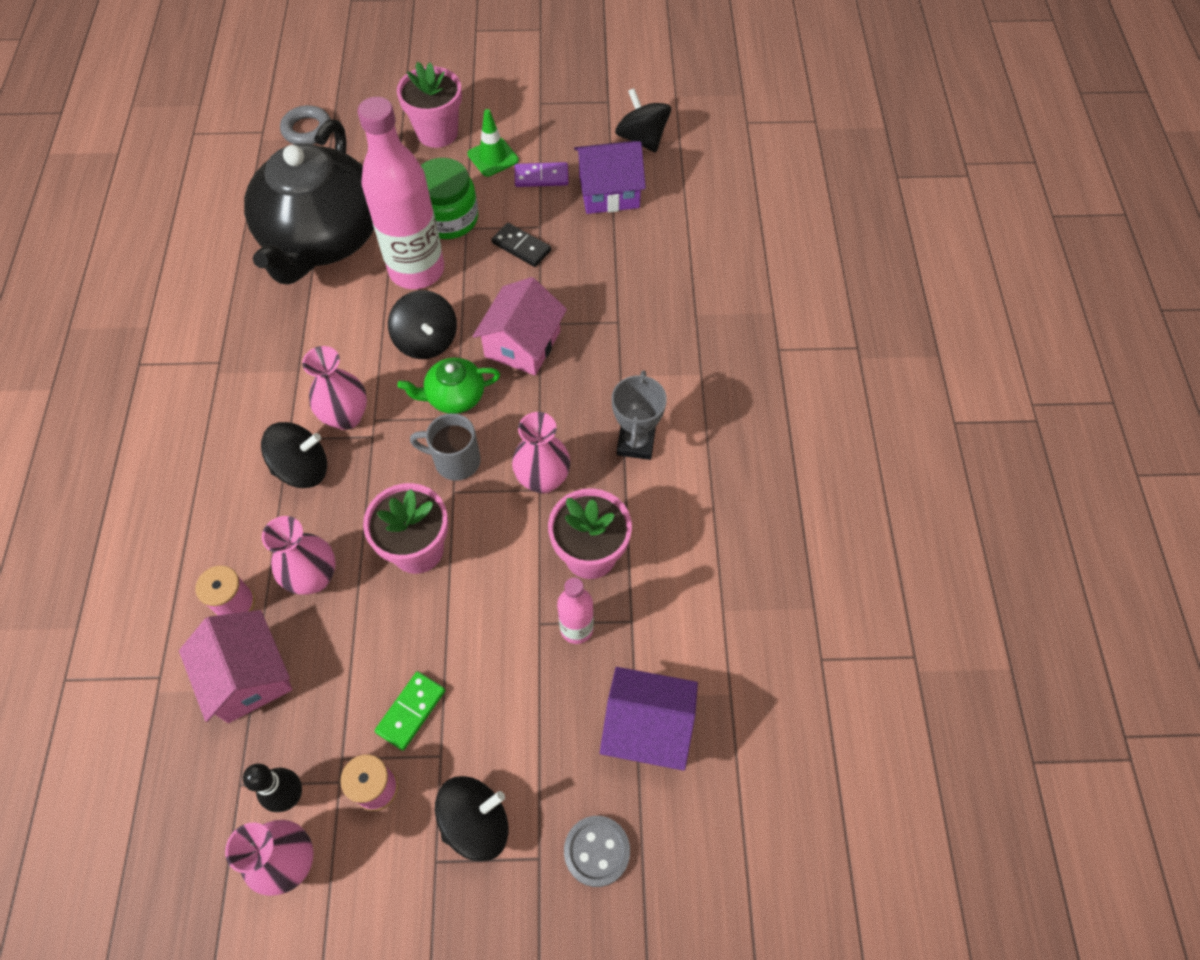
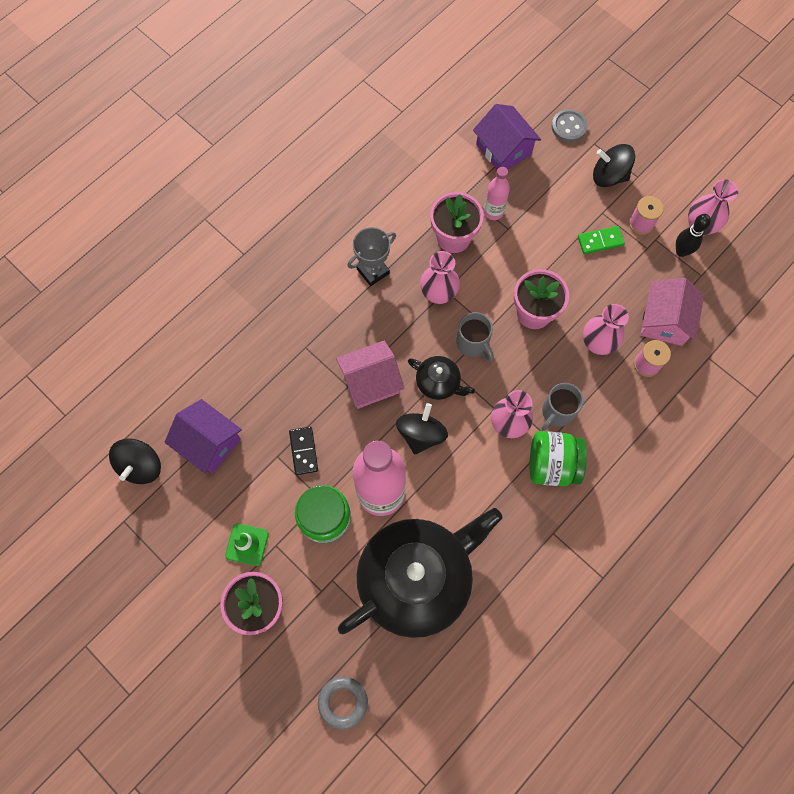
camera: 135 degrees left, 10 degrees up
(267, 417) = (552, 464): none -> green jar
(302, 468) = (557, 412): black spinning top -> grey mug
(454, 396) = (438, 383): green teapot -> black teapot
(541, 177) = (235, 496): purple domino -> none

